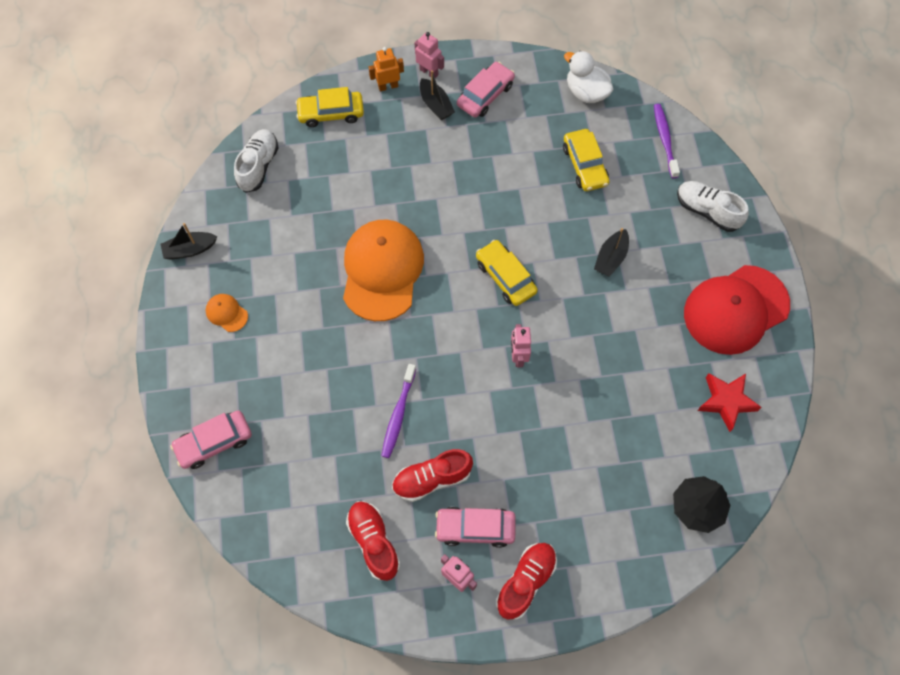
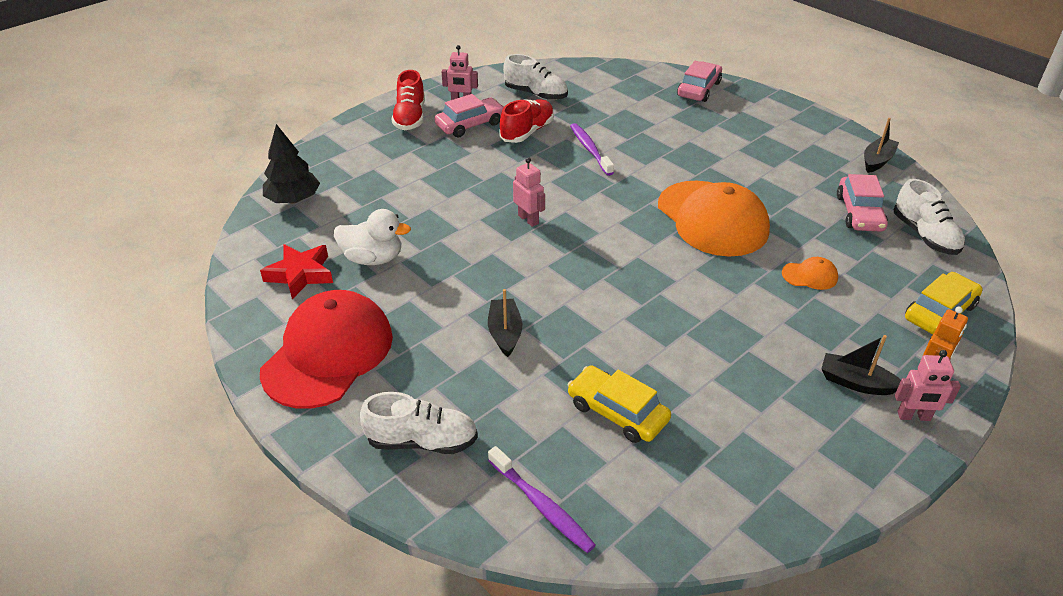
camera: 145 degrees right, 25 degrees down
(226, 313) = (791, 142): orange cap -> orange cap (810, 275)
(374, 542) = (536, 94): red shoe -> white shoe
(485, 95) = (818, 428): pink car -> pink car (859, 213)
(505, 277) = (597, 266): yellow car -> none
(586, 92) = (704, 511): white duck -> white duck (373, 258)

